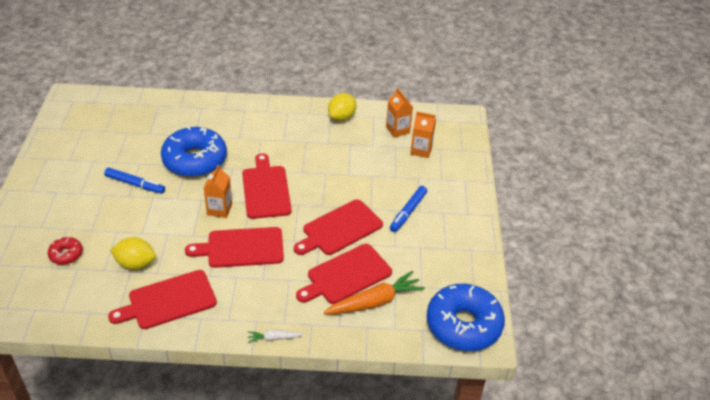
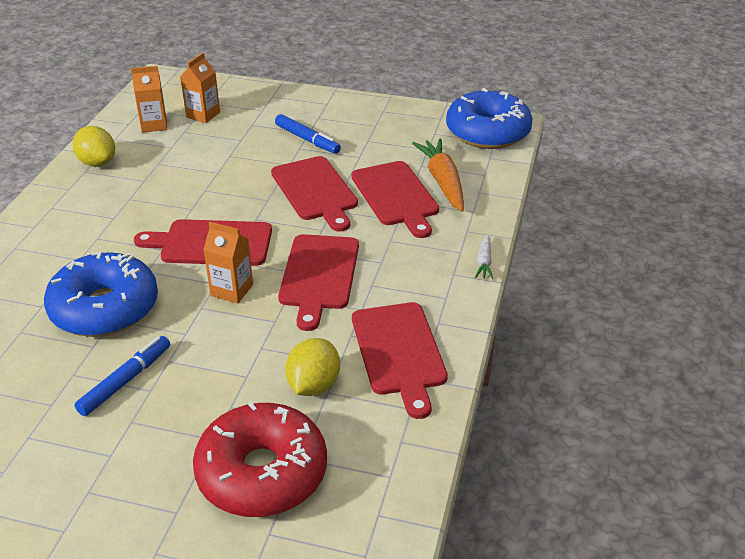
camera: 75 degrees left, 5 degrees down
(66, 254) = (262, 473): red donut -> red donut, size x2.19

